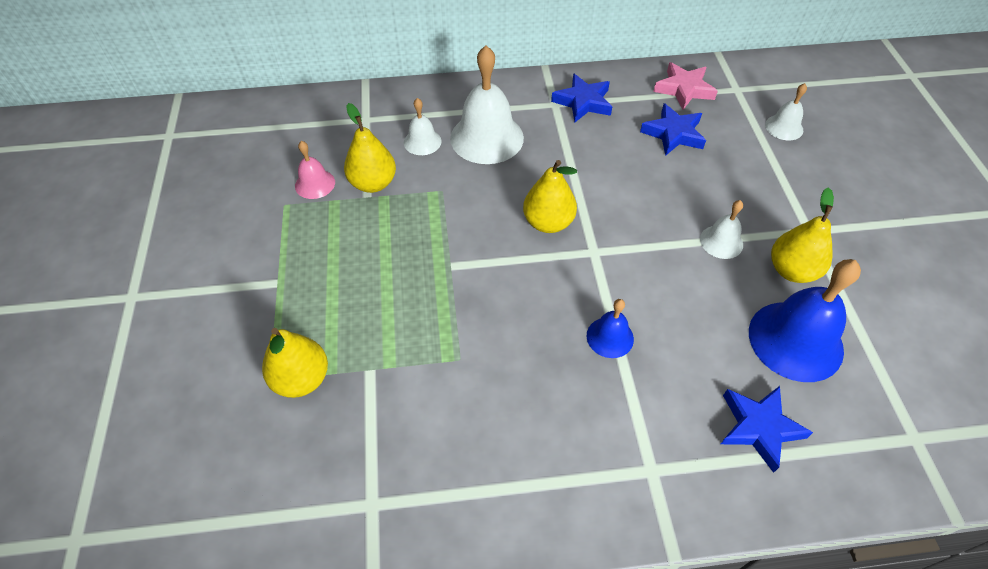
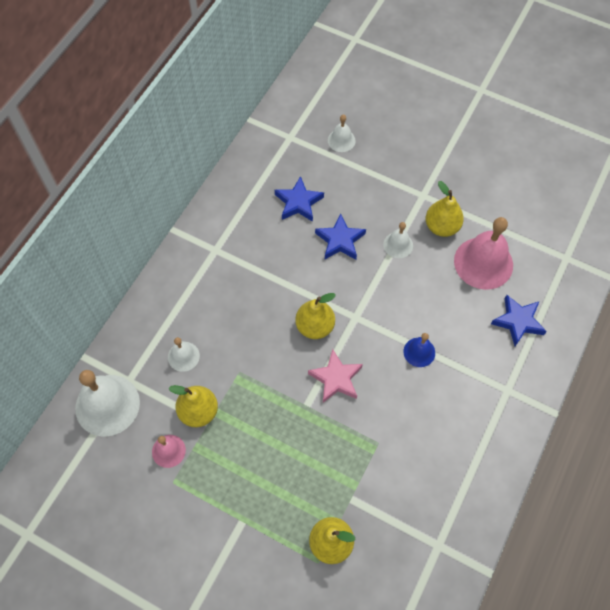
camera: 55 degrees left, 10 degrees up
(487, 137) = (213, 313): white bell -> white bell (107, 405)
(583, 102) = (228, 232): blue star -> blue star (340, 240)
(684, 89) = (266, 166): pink star -> pink star (336, 379)
(795, 340) = (483, 263): blue bell -> pink bell

